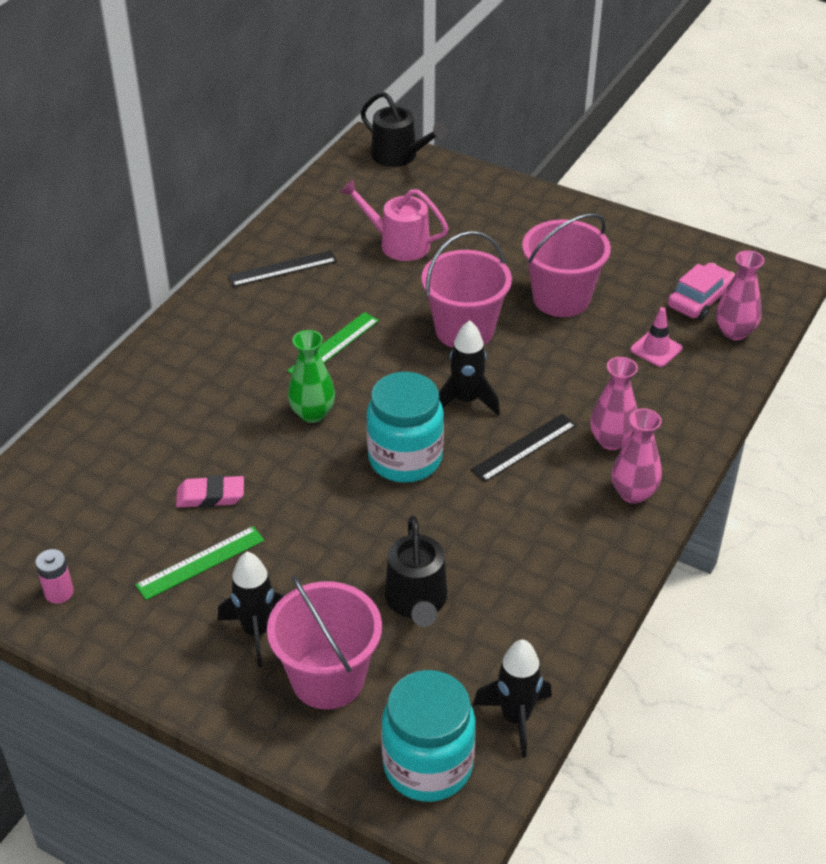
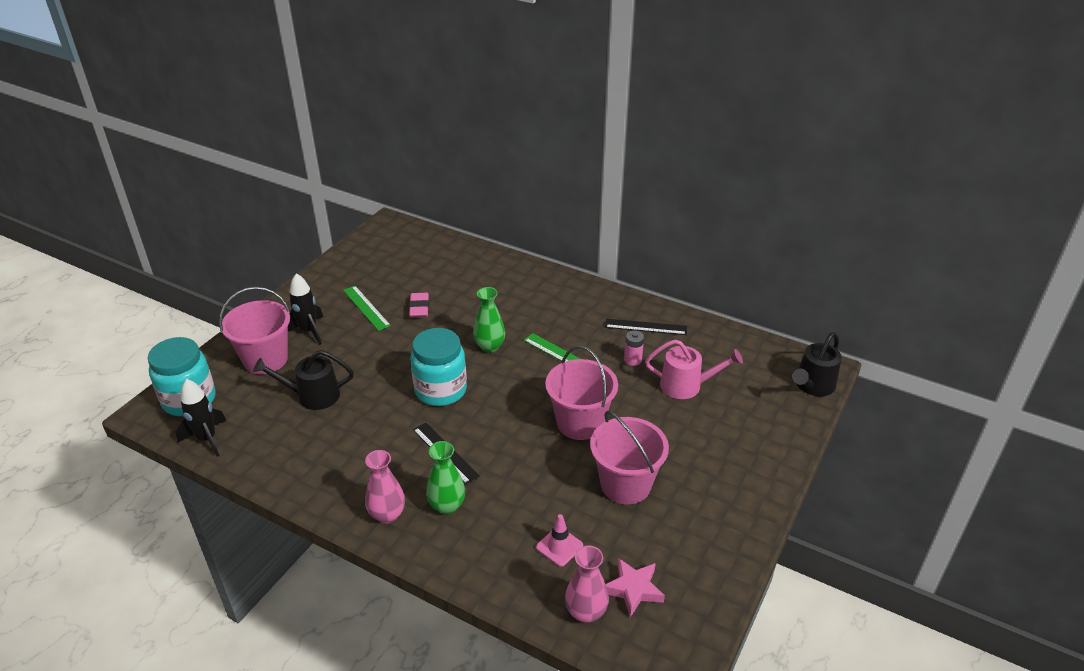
camera: 90 degrees right, 5 degrees down
(59, 592) = (356, 261): pink battery -> pink battery (632, 360)
(282, 268) = (646, 327): black ruler -> black ruler turned 60 degrees counterclockwise
(398, 244) = (686, 385): pink watering can -> pink watering can turned 75 degrees clockwise
(466, 401) = (498, 422): black rocket -> none
(611, 441) = (447, 506): pink vase -> green vase
(700, 300) = (633, 589): pink car -> pink star

